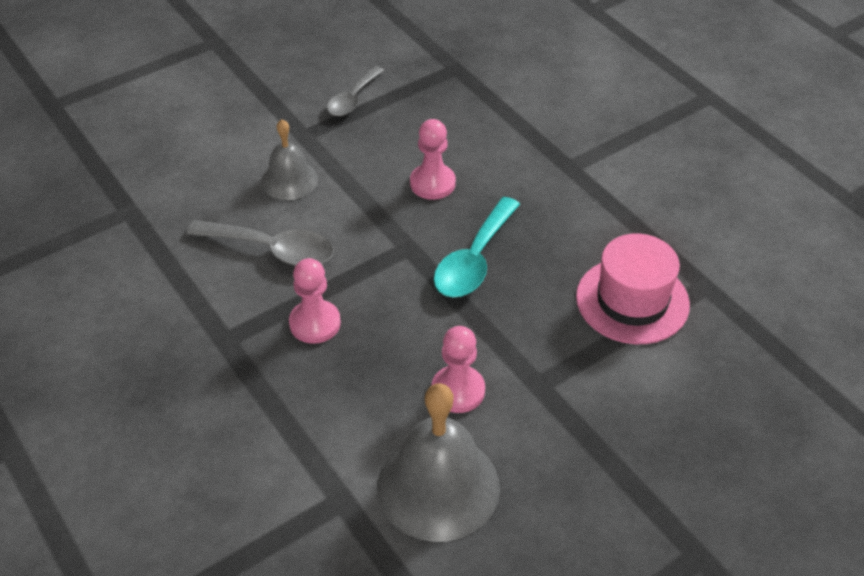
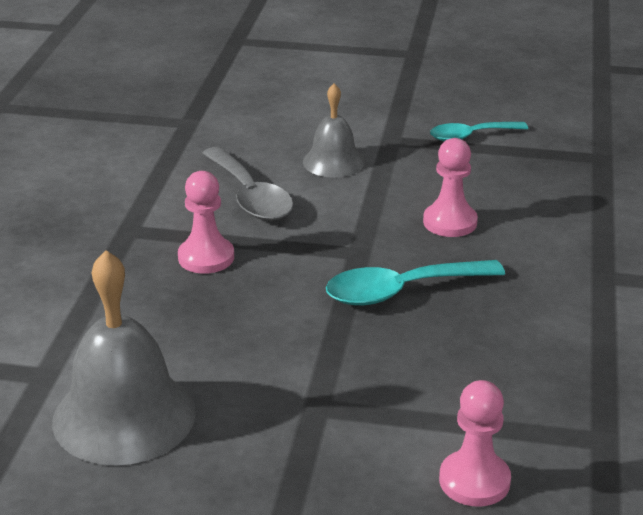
camera: 45 degrees right, 15 degrees down
(352, 99) = (470, 136): grey spoon -> turquoise spoon
(458, 391) = (243, 366): pink pawn -> pink pawn (474, 481)
(632, 300) = (506, 404): pink hat -> none

